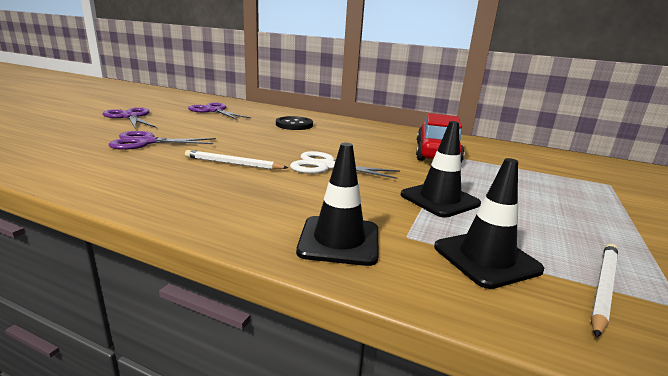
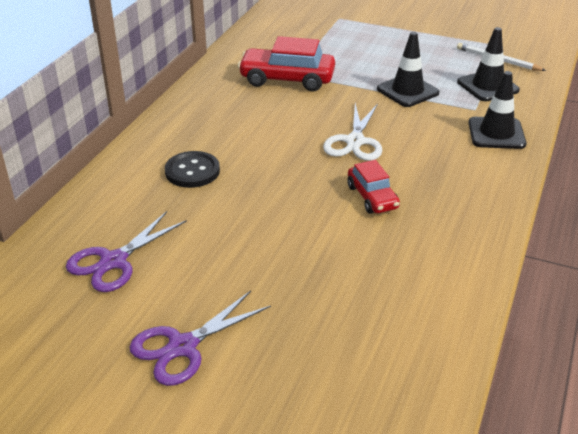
camera: 90 degrees left, 15 degrees up
(146, 142) = (321, 280): purple scissors -> none
(233, 163) = (372, 197): white pencil -> red car

